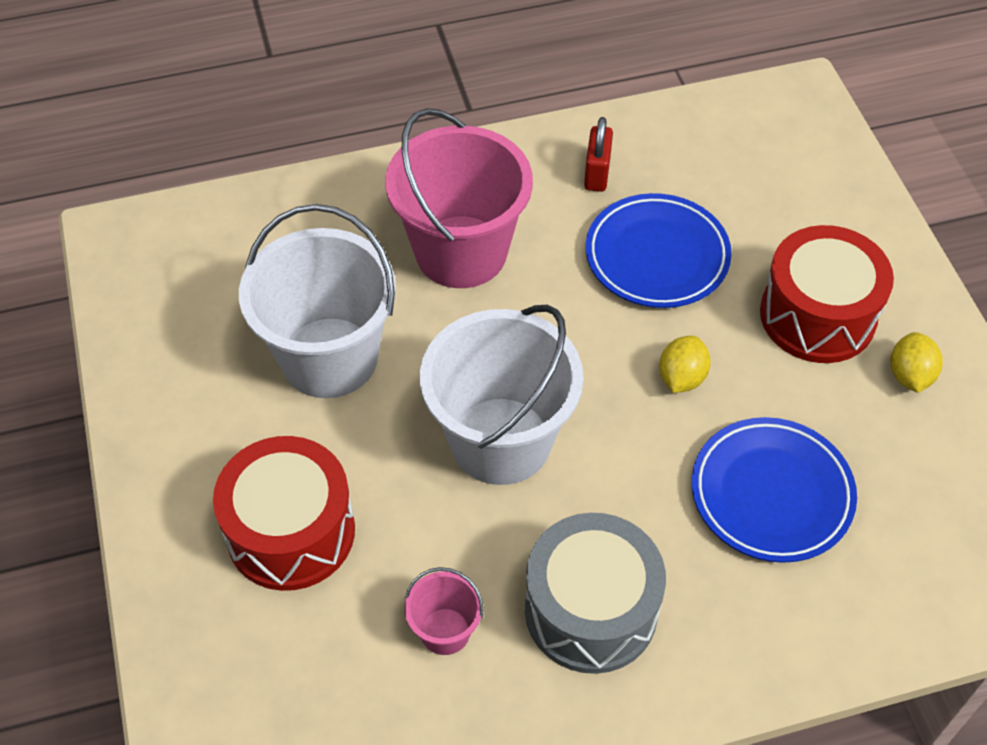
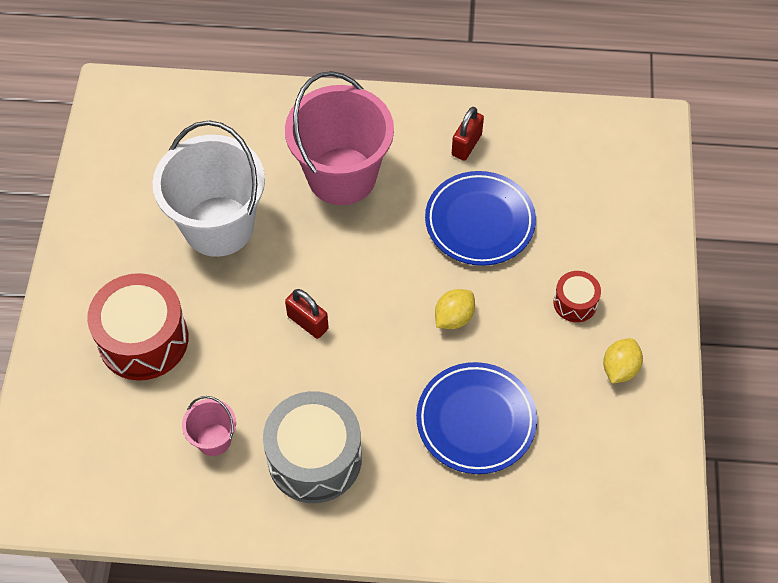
camera: 20 degrees right, 5 degrees up
(501, 441) = (308, 322): white bucket -> red padlock
(817, 315) = (575, 303): red drum -> red drum, size x0.50

